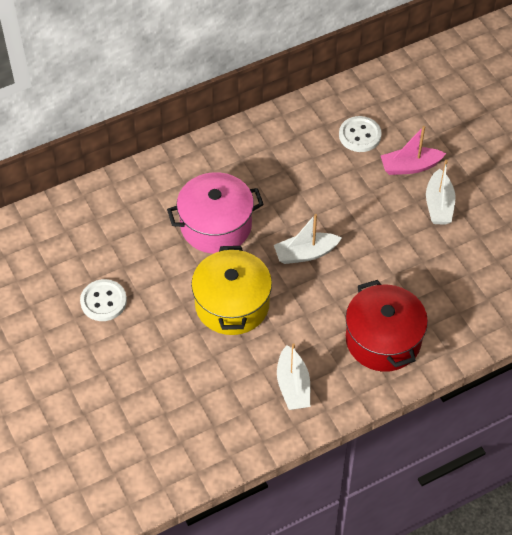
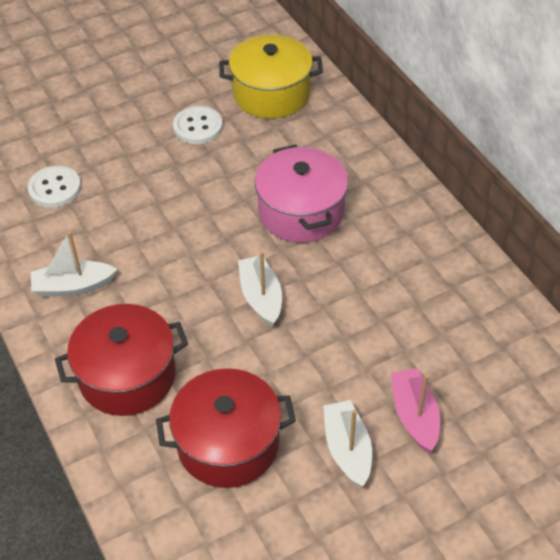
camera: 90 degrees right, 5 degrees down
(232, 304) = (188, 229): yellow pot -> yellow pot (271, 93)
(360, 135) = (464, 356): white button -> white button (55, 188)
(439, 205) = (347, 449): white boat -> white boat turned 75 degrees clockwise
(439, 273) = (228, 443): none -> red pot

